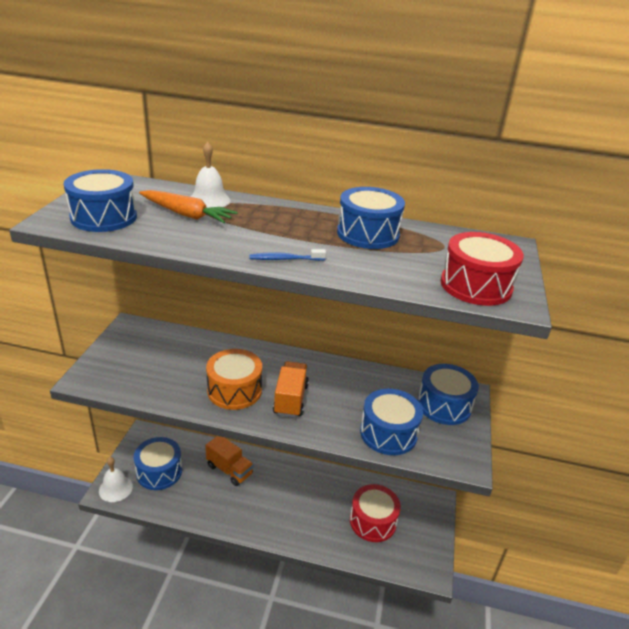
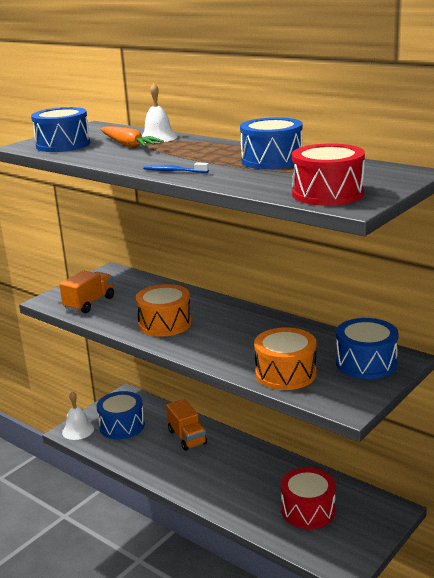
camera: 30 degrees right, 10 degrees down
(290, 399) = (211, 336): orange truck -> orange truck (89, 303)
(388, 433) = (285, 373): blue drum -> orange drum

